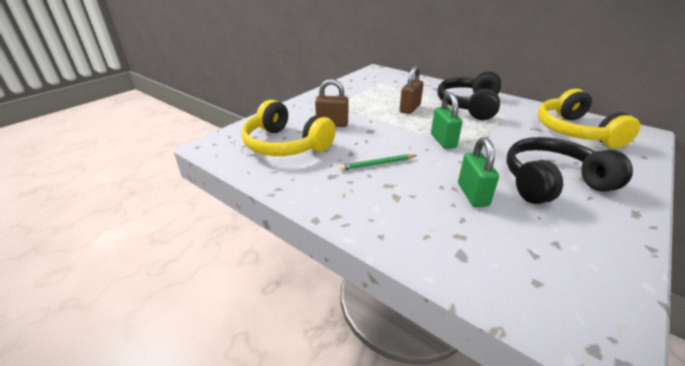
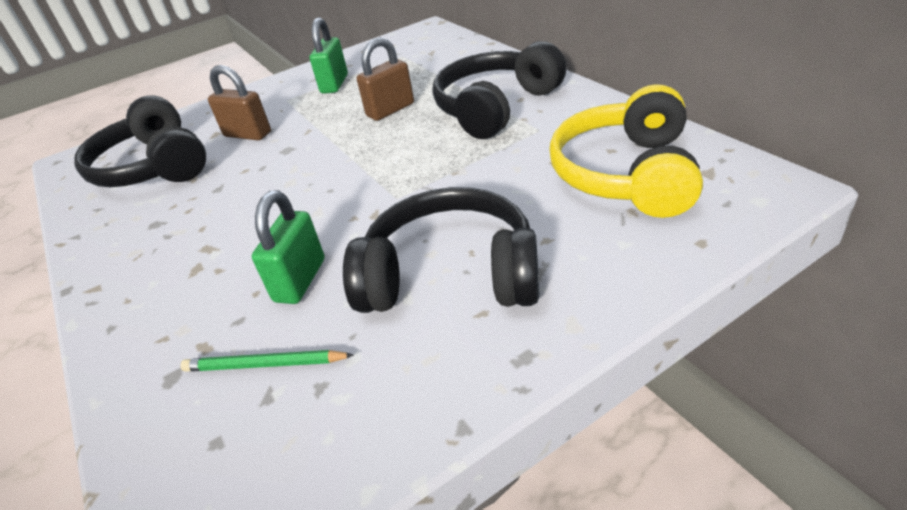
camera: 25 degrees right, 5 degrees up
(285, 145) = (153, 167): yellow headphones -> black headphones
(377, 164) = (231, 210): green pencil -> green pencil (265, 364)
(443, 141) = (370, 176): green padlock -> green padlock (334, 84)

